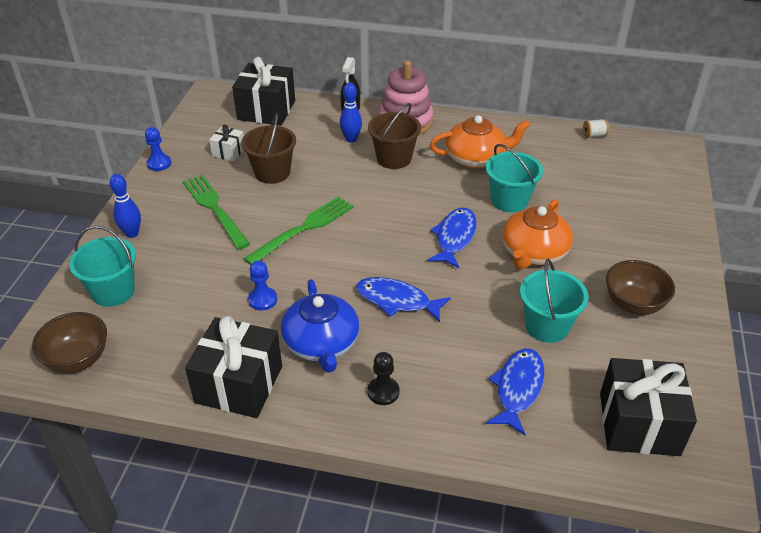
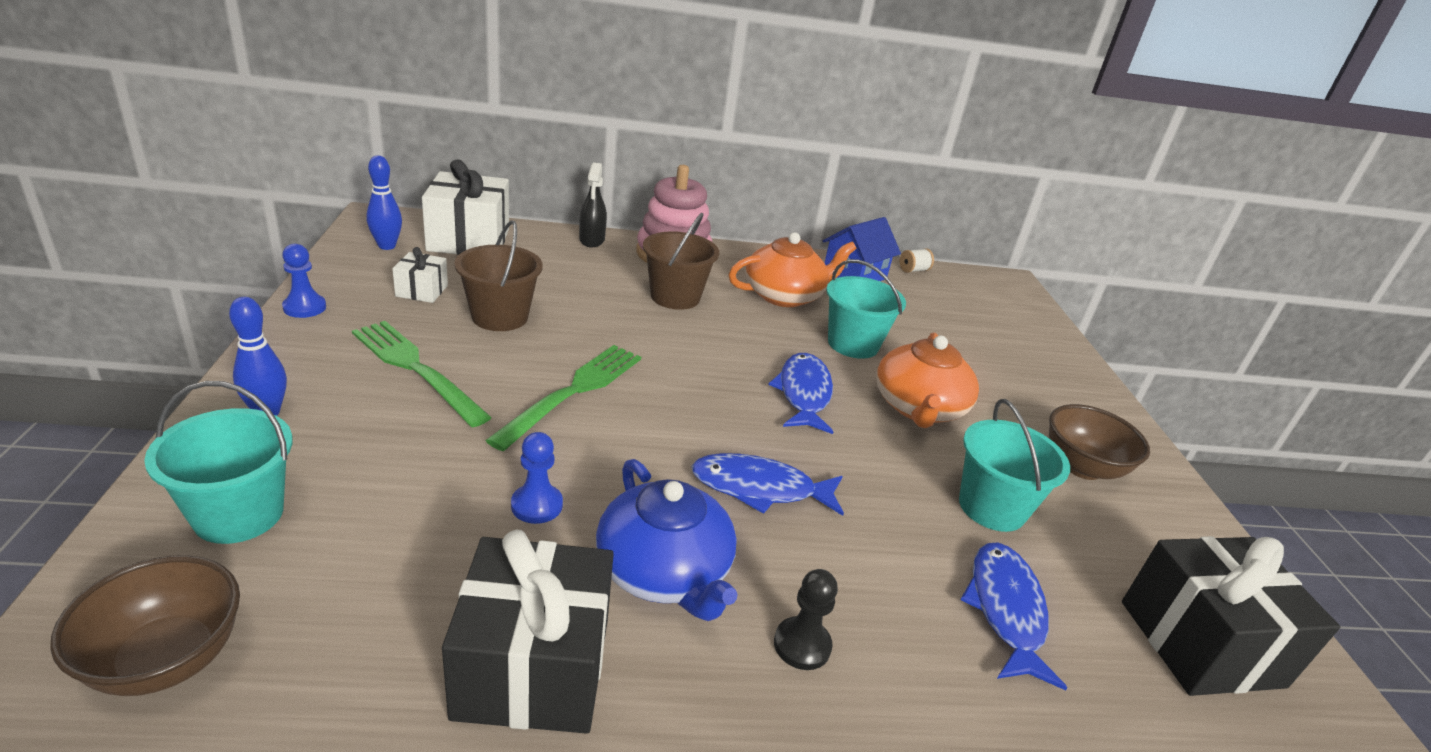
camera: 20 degrees left, 10 degrees down
(266, 110) = (468, 240): black gift -> white gift
(351, 139) = (605, 274): blue bowling pin -> blue bowling pin (387, 246)
(541, 139) = (854, 274): none -> blue house

